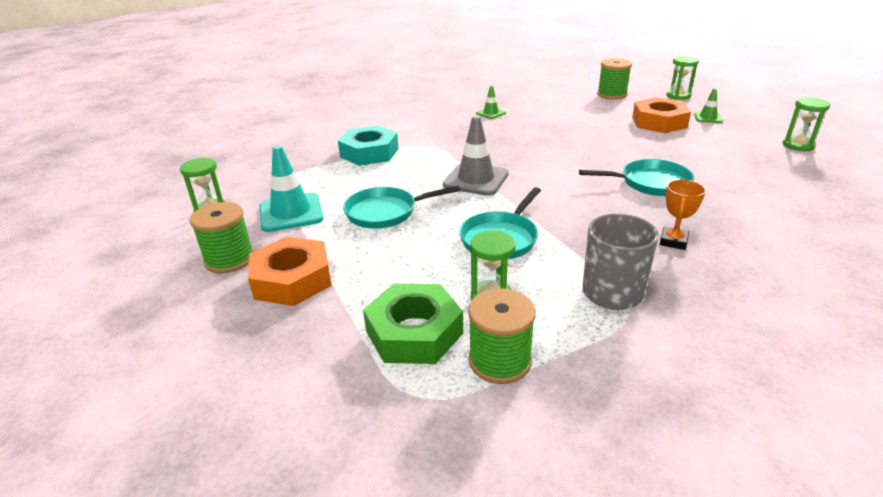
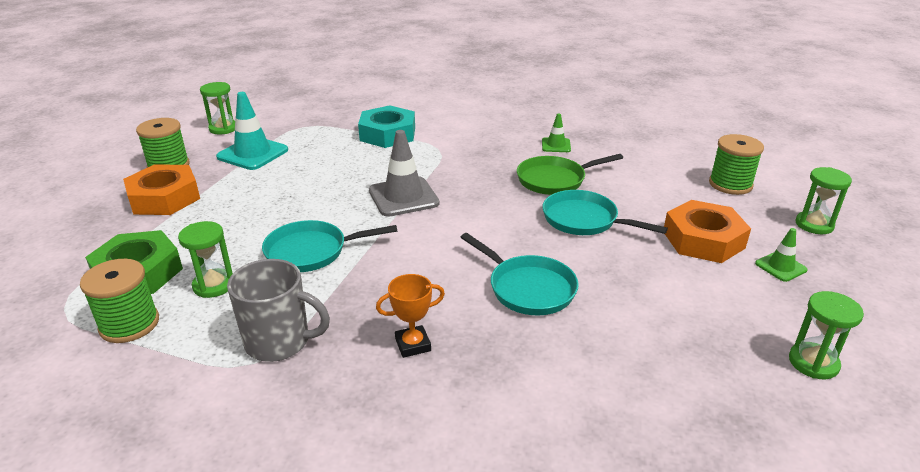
camera: 45 degrees right, 0 degrees up
(386, 212) = (296, 186): turquoise pan -> turquoise pan (584, 220)
(534, 129) = (555, 180): none -> green pan

